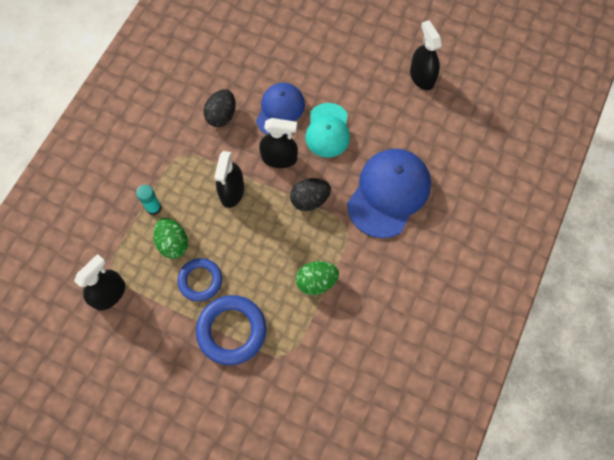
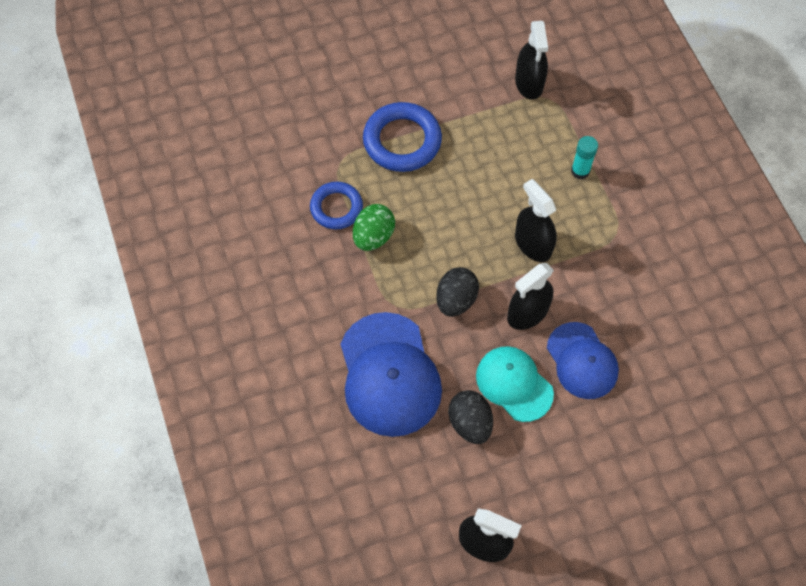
camera: 135 degrees right, 5 degrees down
(173, 243) = (528, 159): green egg -> none
(200, 280) = (471, 153): blue ring -> blue ring (336, 208)
(221, 116) = (628, 303): black egg -> black egg (470, 423)

